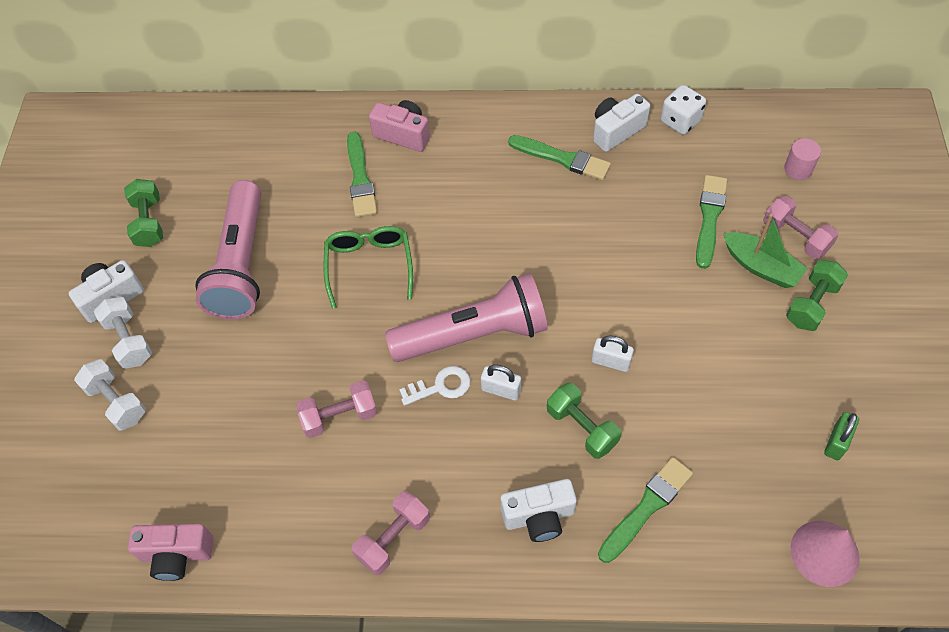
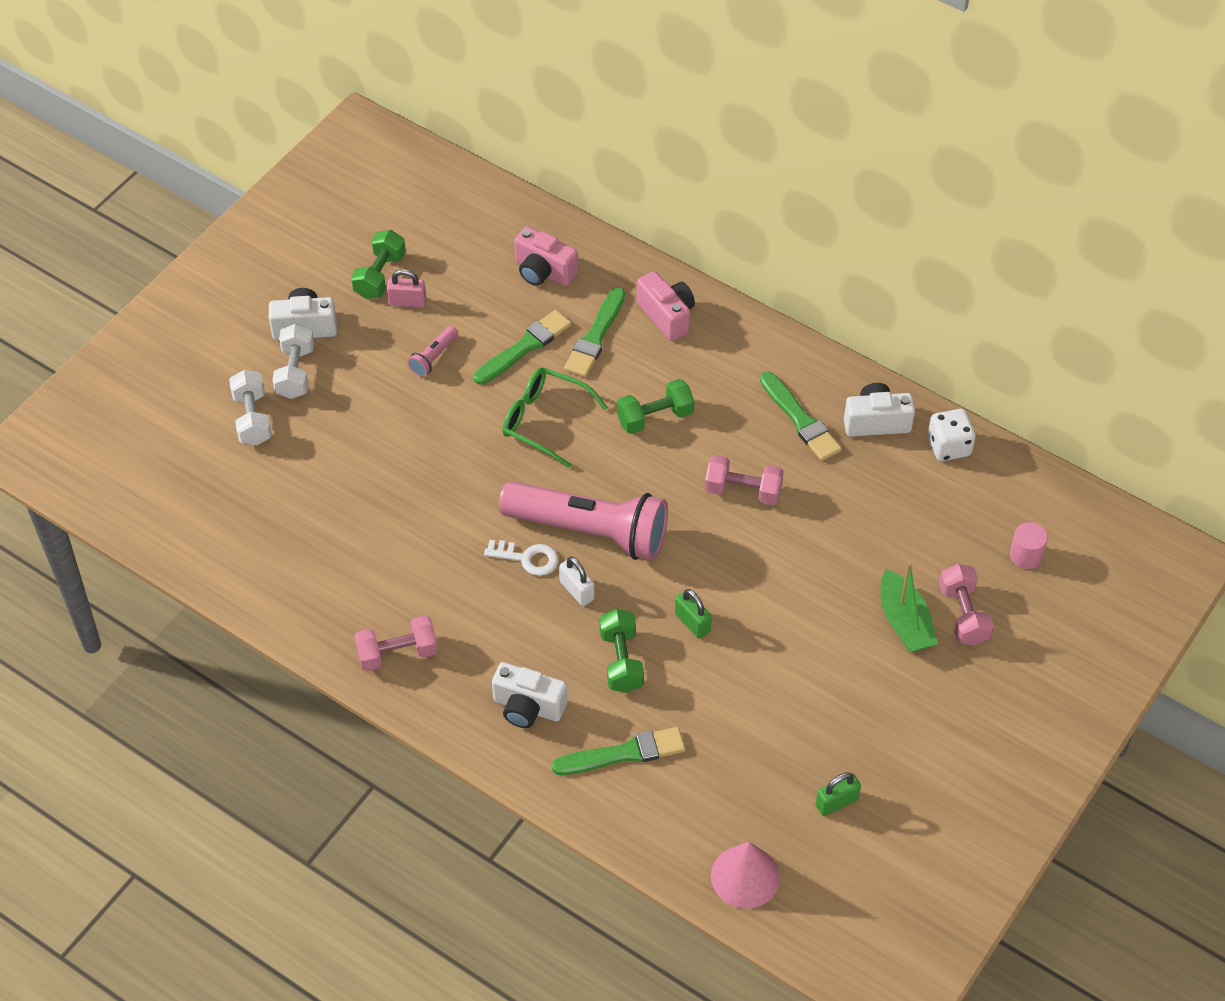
camera: 30 degrees right, 5 degrees down
(177, 555) = (221, 566): pink camera -> pink camera (543, 272)
(187, 231) = (407, 302): none -> pink padlock
(241, 264) = (433, 357): pink flashlight -> pink flashlight, size x0.40
(339, 416) = (424, 534): pink dumbbell -> pink dumbbell (743, 491)
(369, 265) = (544, 420): green glasses -> green glasses turned 90 degrees counterclockwise
(611, 362) = (692, 623): white padlock -> green padlock
(709, 218) = (895, 552): green brush -> green brush (524, 347)
(812, 304) = (922, 681): green dumbbell -> green dumbbell (655, 417)

